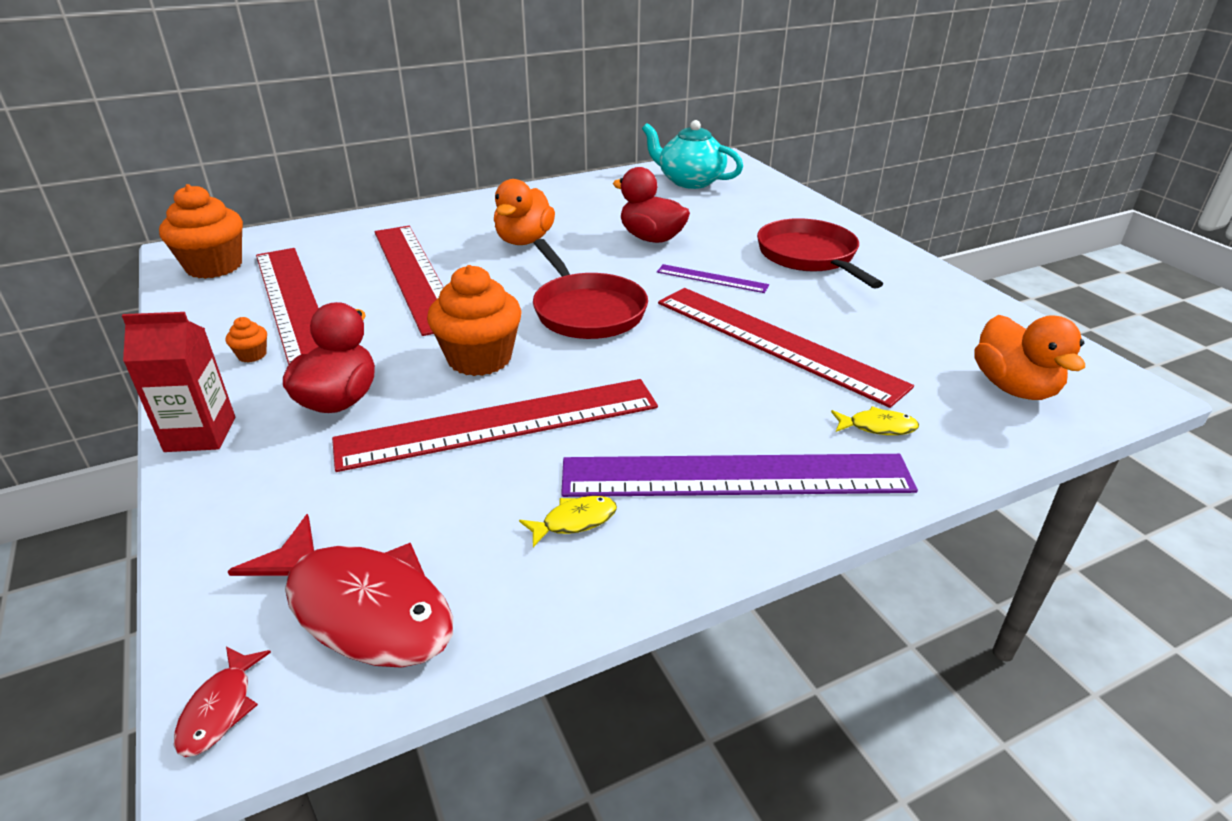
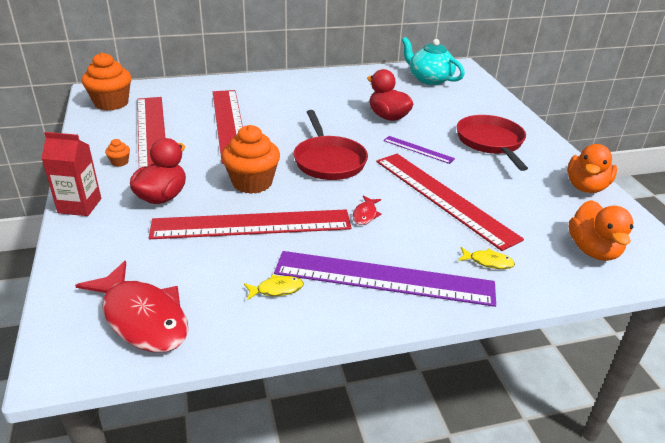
camera: 10 degrees right, 0 degrees up
(220, 709) = (55, 357): red fish -> red fish (365, 214)
(524, 240) = (304, 108): orange duck -> orange duck (586, 187)

